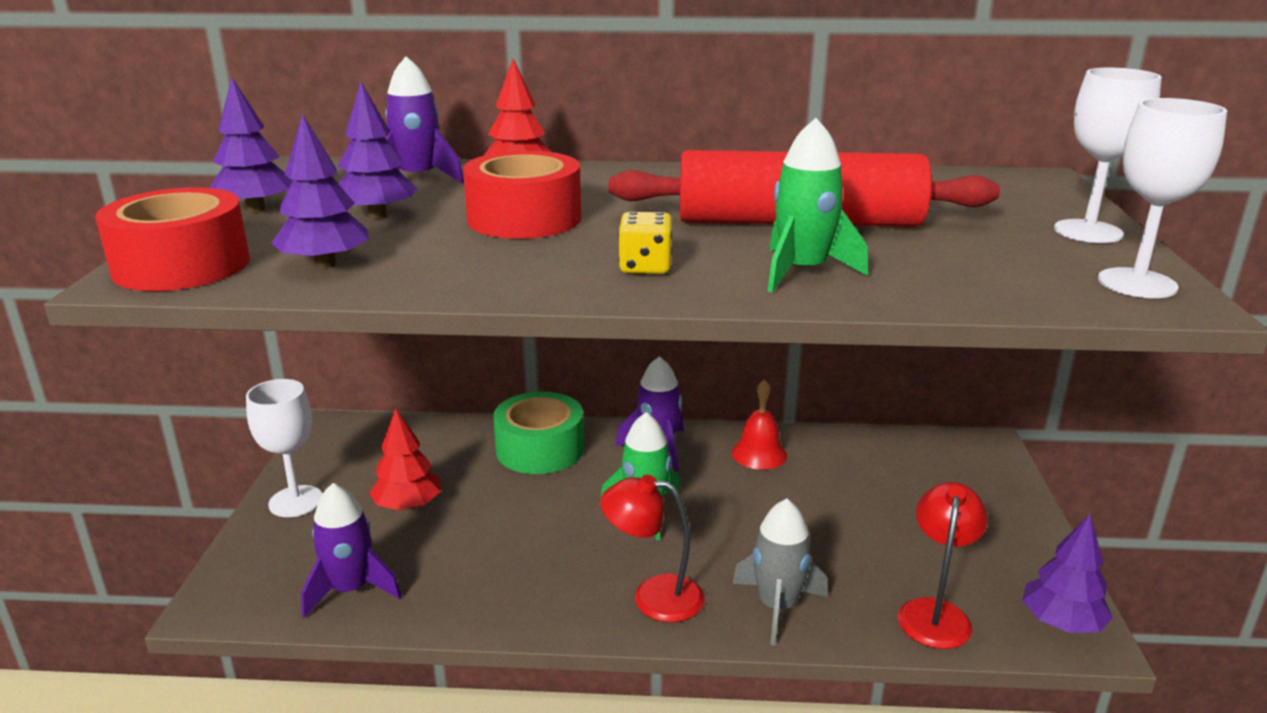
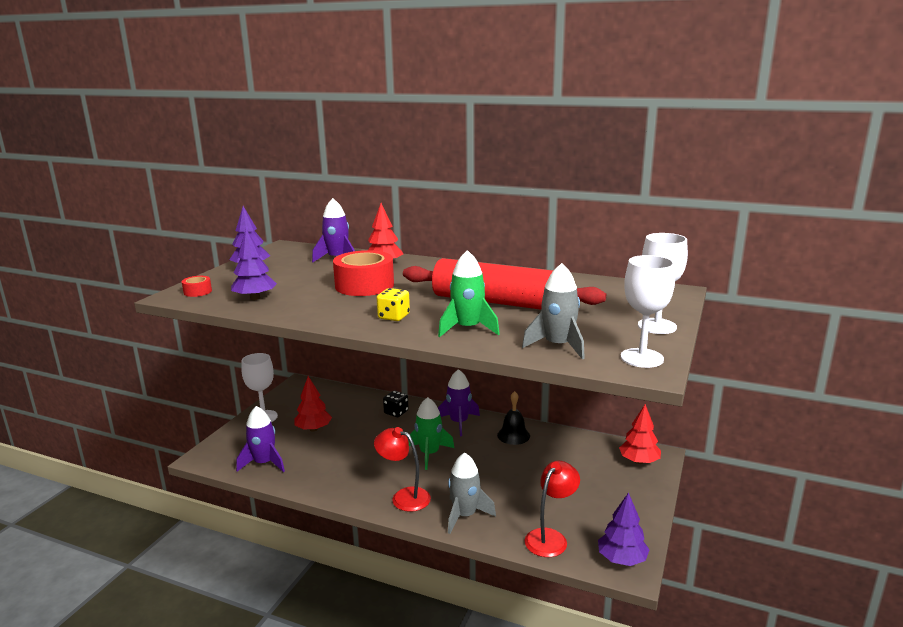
camera: 20 degrees right, 5 degrees down
(182, 265) = (197, 292): red tape -> red tape, size x0.45
(377, 215) = (300, 276): purple tree -> none
(540, 449) = (396, 412): green tape -> black dice
(759, 454) = (513, 435): red bell -> black bell
(970, 460) = (639, 461): none -> red tree
(986, 281) = (558, 346): none -> grey rocket

